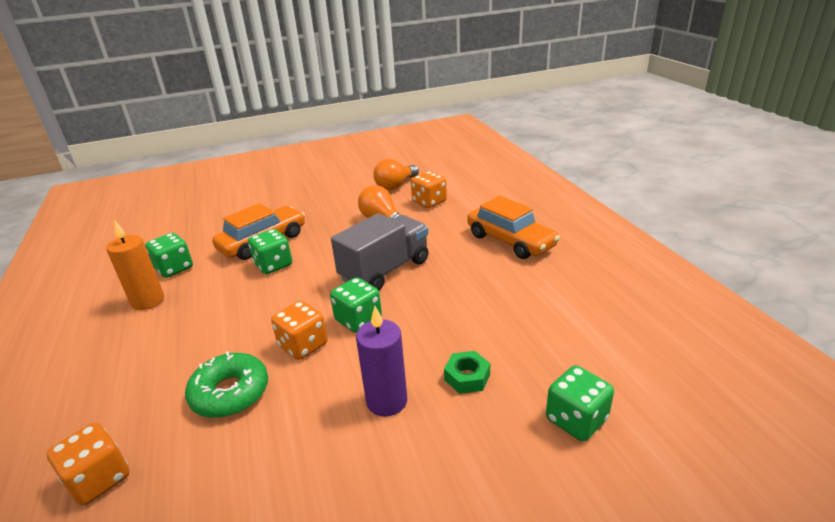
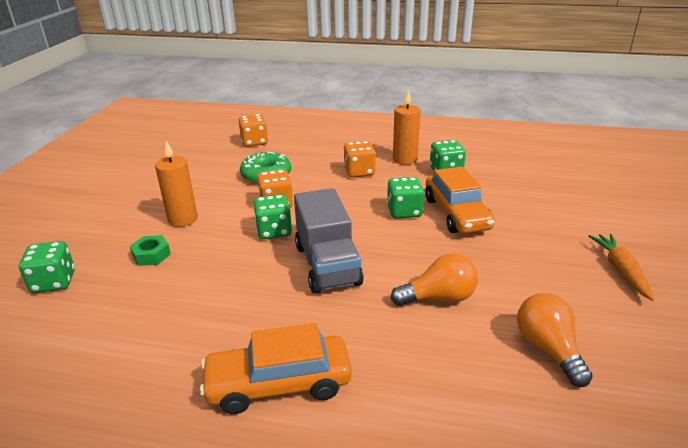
camera: 120 degrees right, 0 degrees up
(303, 181) = (620, 270): none -> orange carrot
(387, 401) = (183, 219): purple candle -> orange candle
(429, 202) = (460, 360): orange dice -> orange dice (359, 172)

